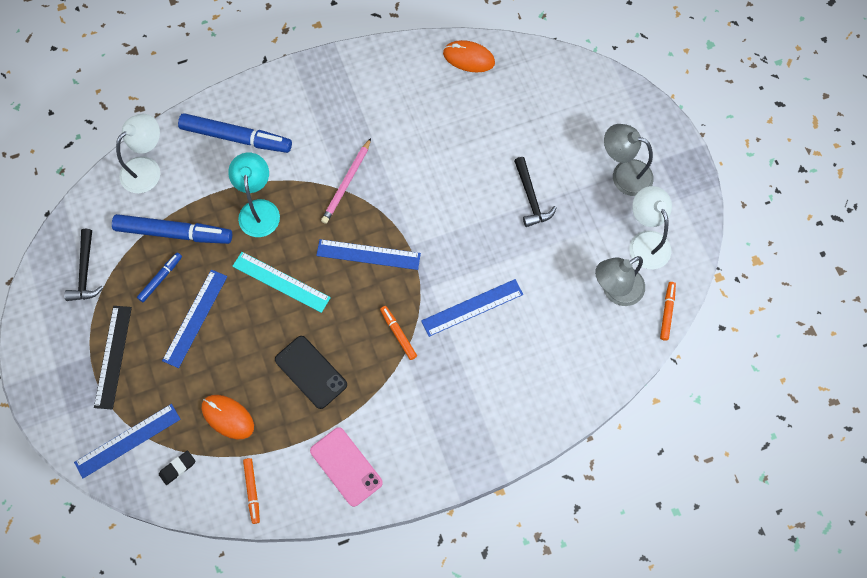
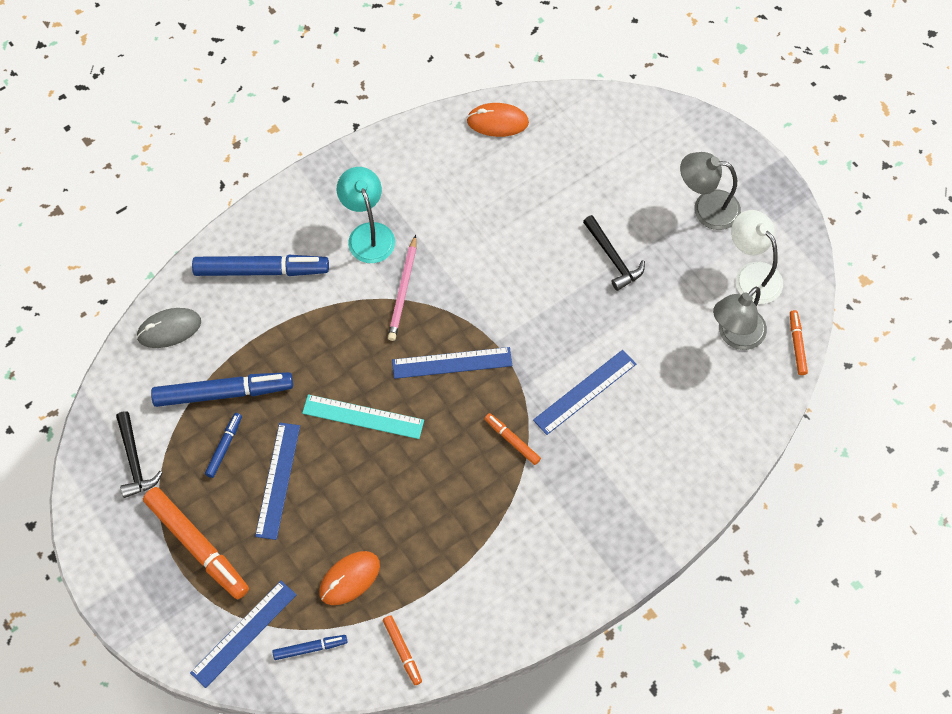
camera: 15 degrees left, 5 degrees down
(113, 356) = (197, 546): black ruler -> orange marker
(147, 169) = (169, 329): white lamp -> grey mouse
(177, 468) = (310, 648): black eraser -> blue marker
(228, 417) = (349, 579): orange mouse -> orange mouse turned 60 degrees counterclockwise
(258, 209) = (312, 344): turquoise lamp -> turquoise lamp (368, 234)
(311, 372) = (427, 506): black phone -> none
(346, 466) = (498, 597): pink phone -> none

